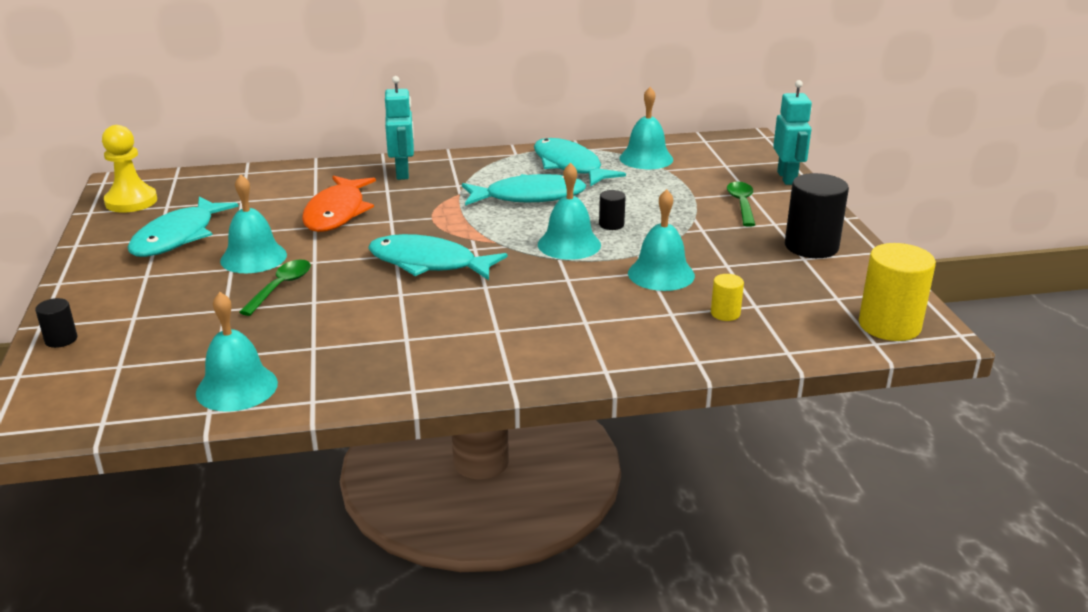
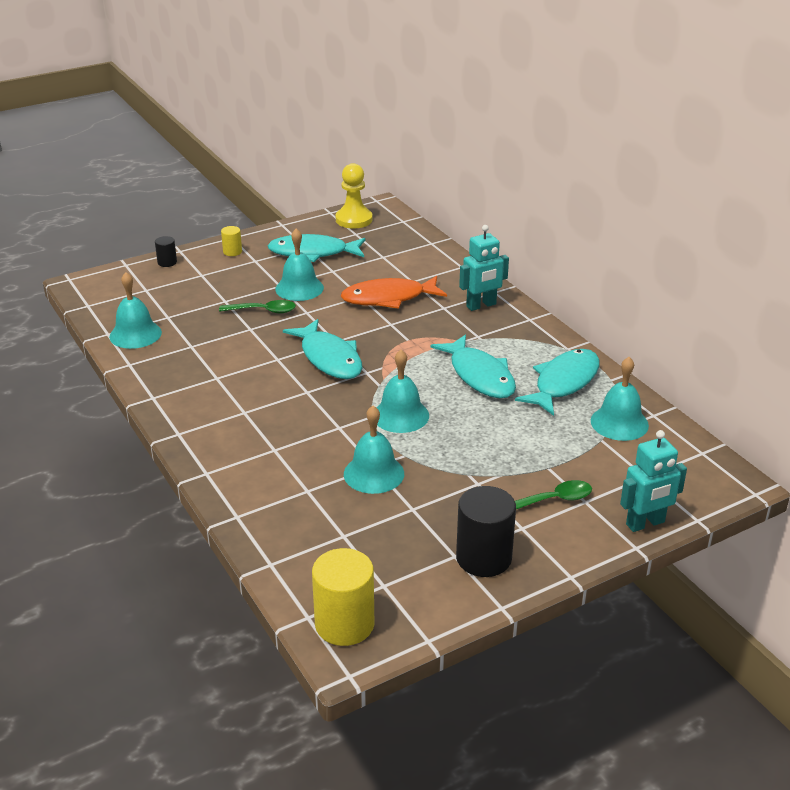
camera: 70 degrees right, 5 degrees up
(428, 263) = (329, 358): turquoise fish -> turquoise fish turned 150 degrees clockwise
(611, 224) = (453, 430): black cylinder -> none
(725, 313) = (320, 520): yellow cylinder -> yellow cylinder (232, 252)

